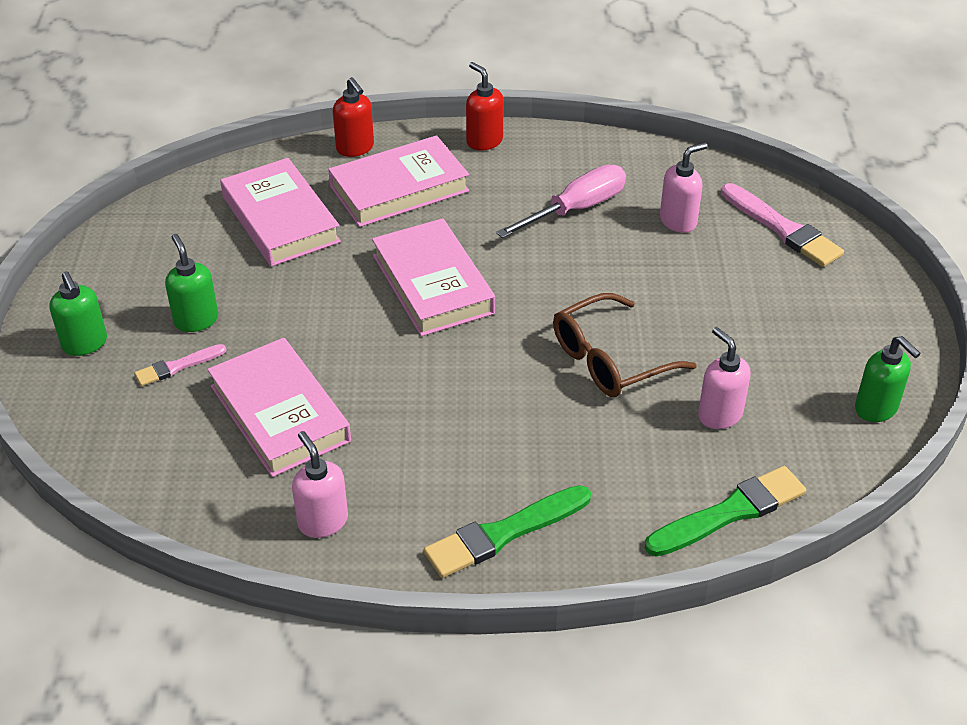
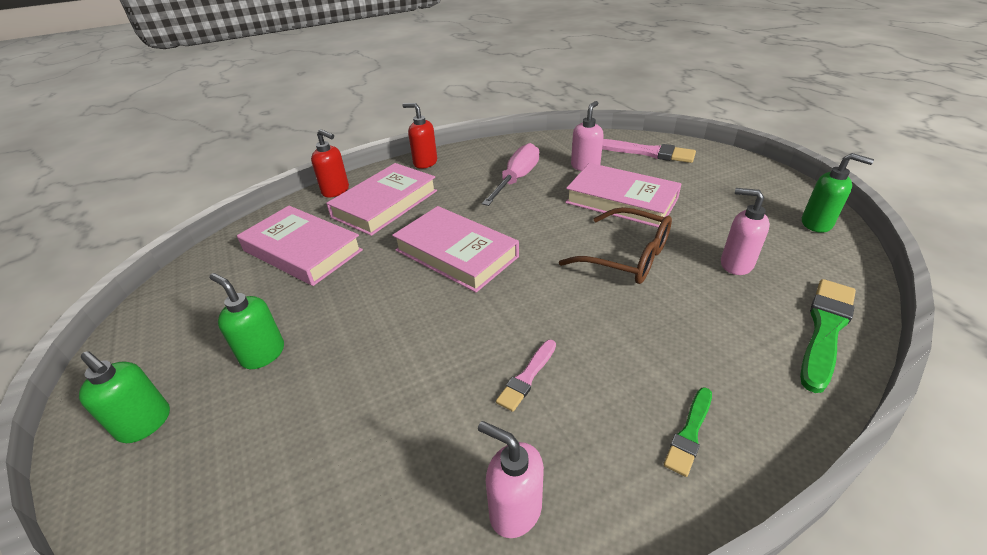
camera: 25 degrees left, 5 degrees down
(178, 366) = (263, 405): pink brush -> pink brush (527, 376)
(280, 413) = (395, 409): pink book -> pink book (621, 201)
(504, 533) = (689, 432): green brush -> green brush, size x0.57
(609, 360) = (627, 257): brown glasses -> brown glasses turned 90 degrees counterclockwise

